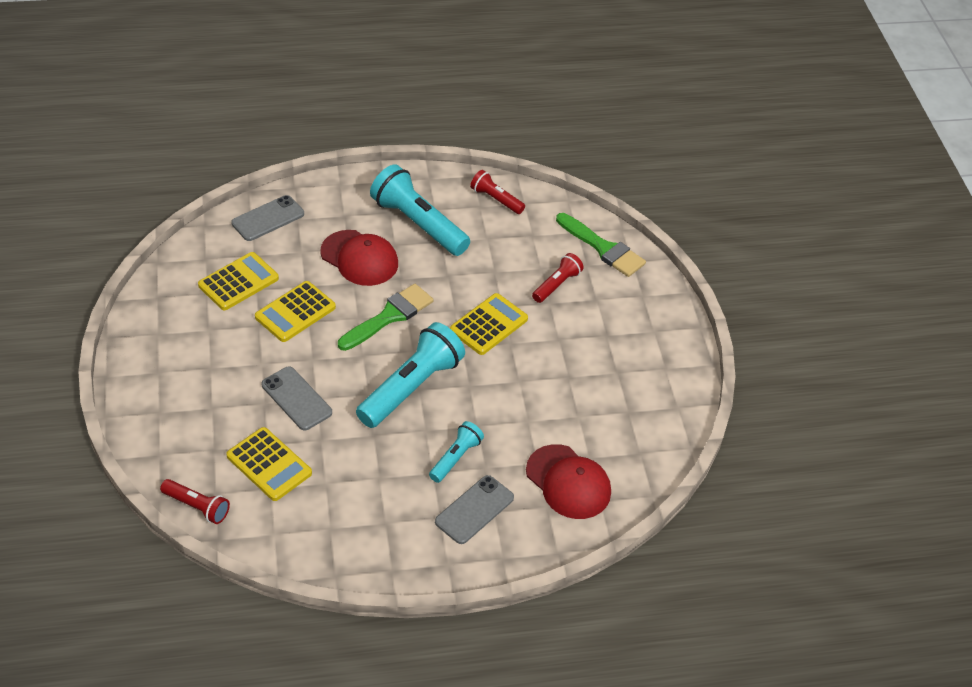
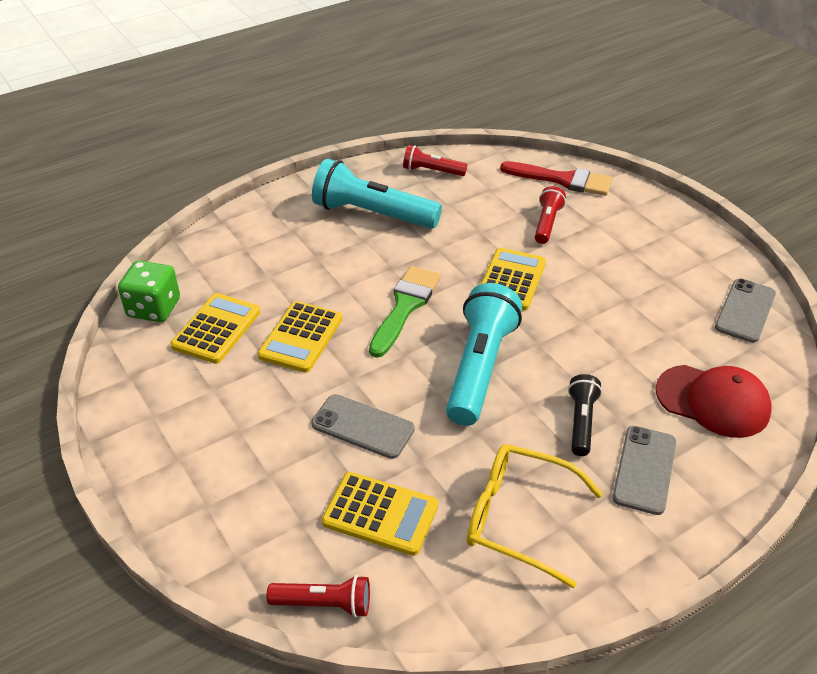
camera: 20 degrees left, 5 degrees down
(203, 247) = (154, 308): none -> green dice
(268, 218) = (211, 258): grey phone -> grey phone (745, 311)
(359, 258) = (335, 263): red cap -> none
(360, 506) = (518, 518): none -> yellow glasses
(455, 458) = (581, 422): turquoise flashlight -> black flashlight
(603, 248) = (563, 180): green brush -> red brush

